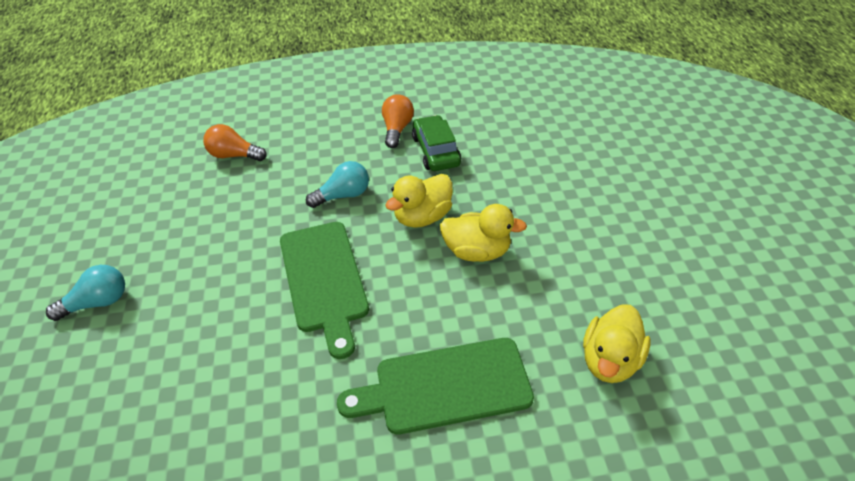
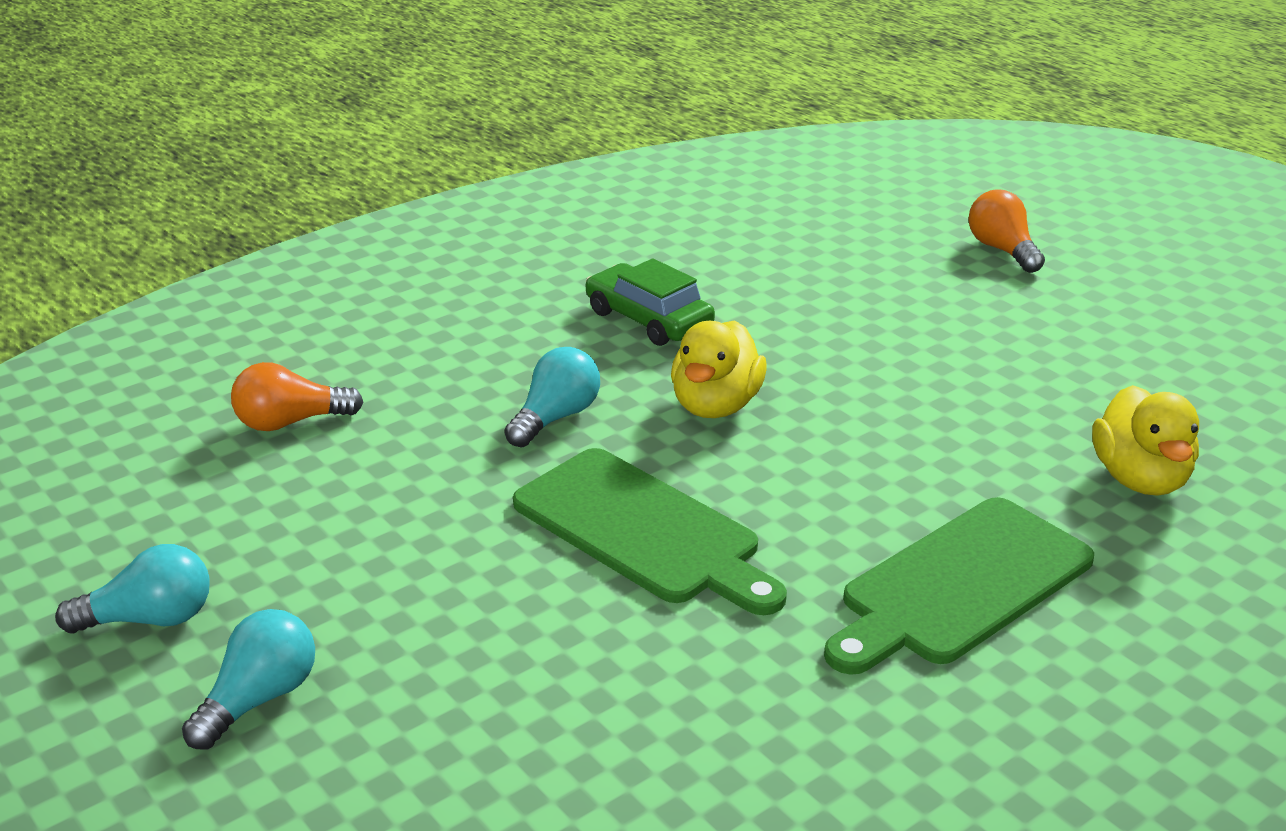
camera: 30 degrees left, 15 degrees down
(97, 240) = (150, 619): none -> turquoise light bulb
(397, 129) = (553, 308): orange light bulb -> orange light bulb (1002, 250)
(477, 251) = (842, 421): yellow duck -> none

